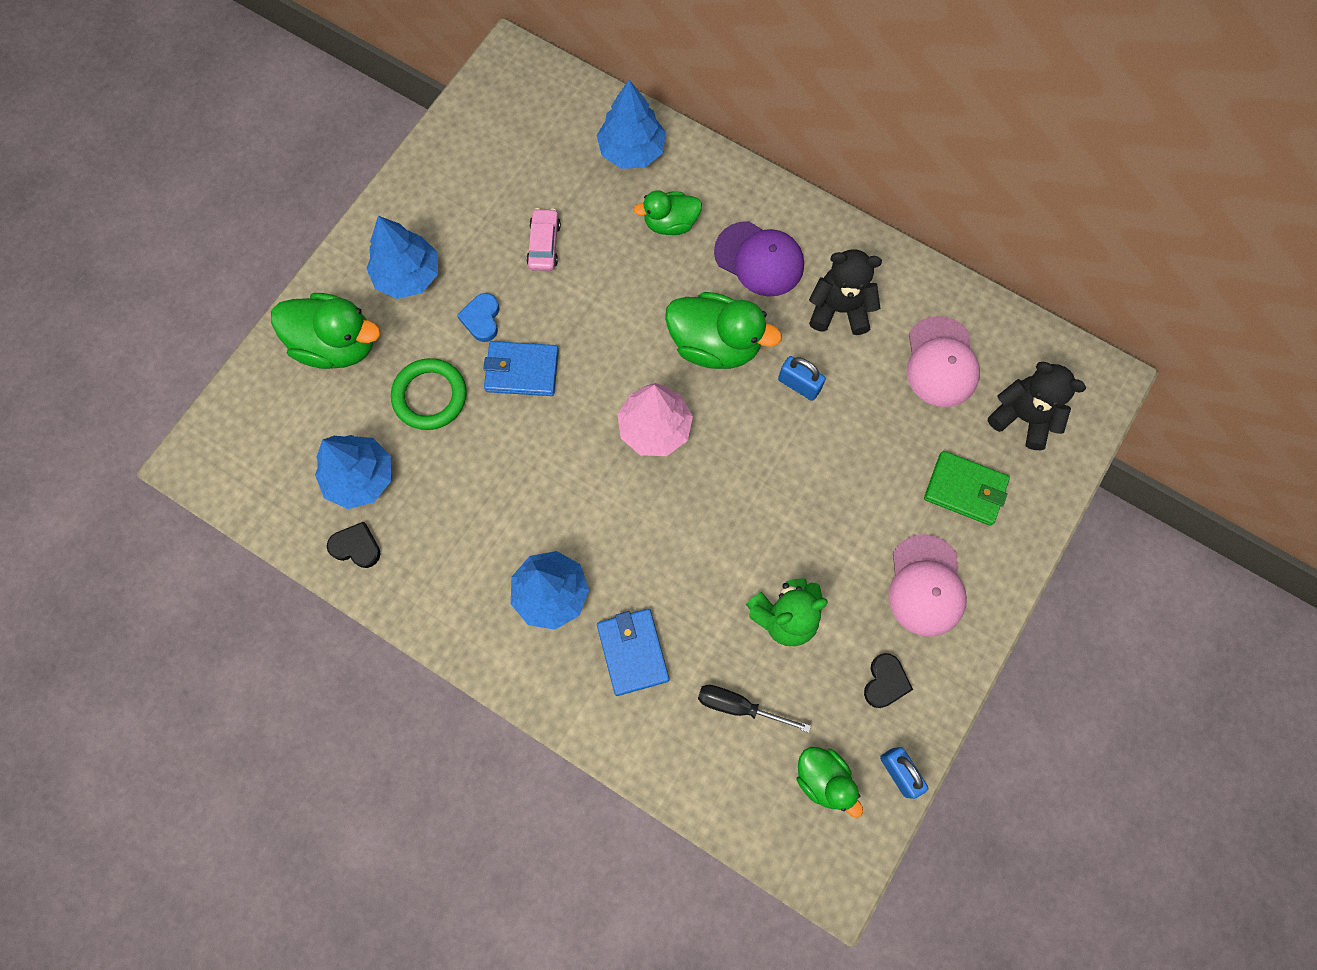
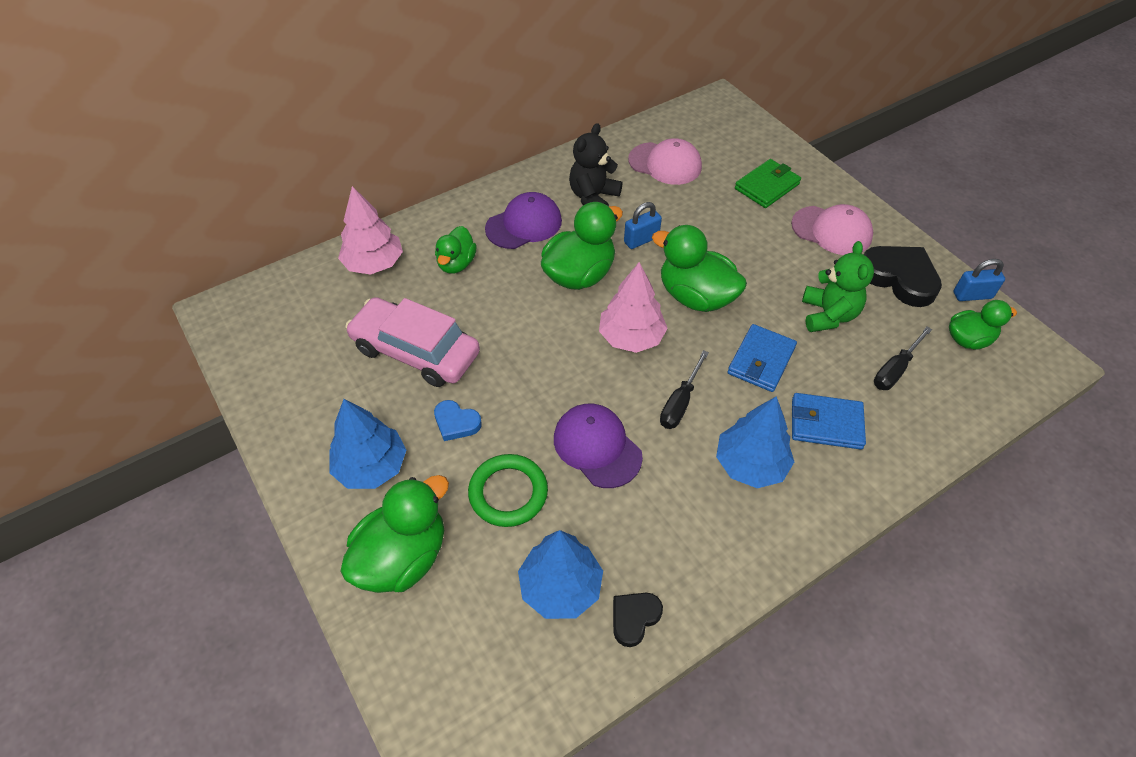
camera: 65 degrees left, 20 degrees down
(509, 449) = (597, 447): none -> purple cap
(522, 370) = (525, 410): blue wallet -> blue wallet (761, 360)
(544, 244) = (415, 351): pink car -> pink car, size x2.04
(594, 504) = (680, 403): none -> black screwdriver
(631, 151) = (374, 264): blue tree -> pink tree
(742, 470) = (695, 297): none -> green duck
(885, 682) = (899, 278): black heart -> black heart, size x1.85
(1023, 417) = (726, 142): black teddy bear -> none

